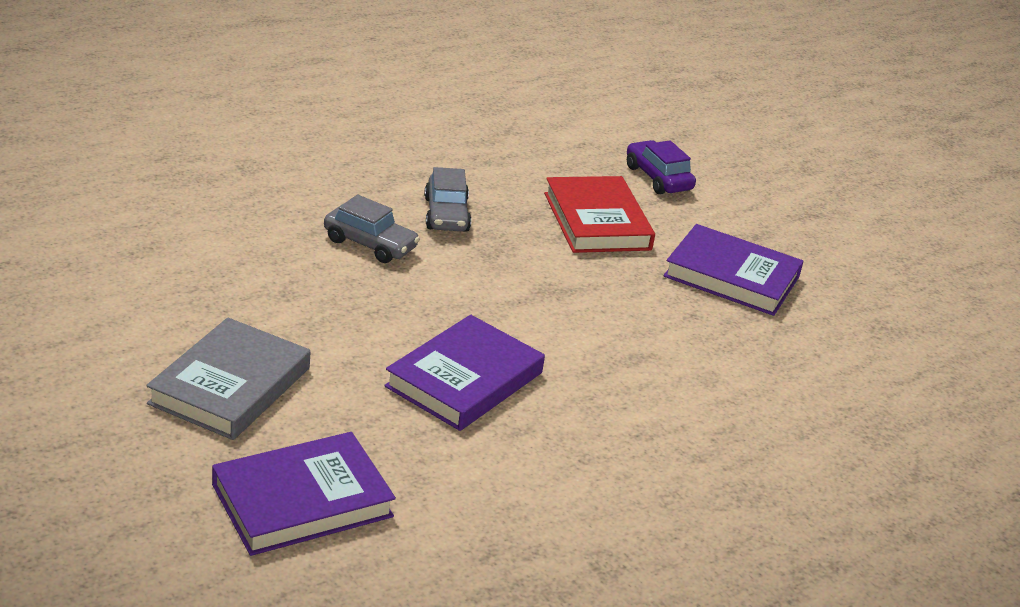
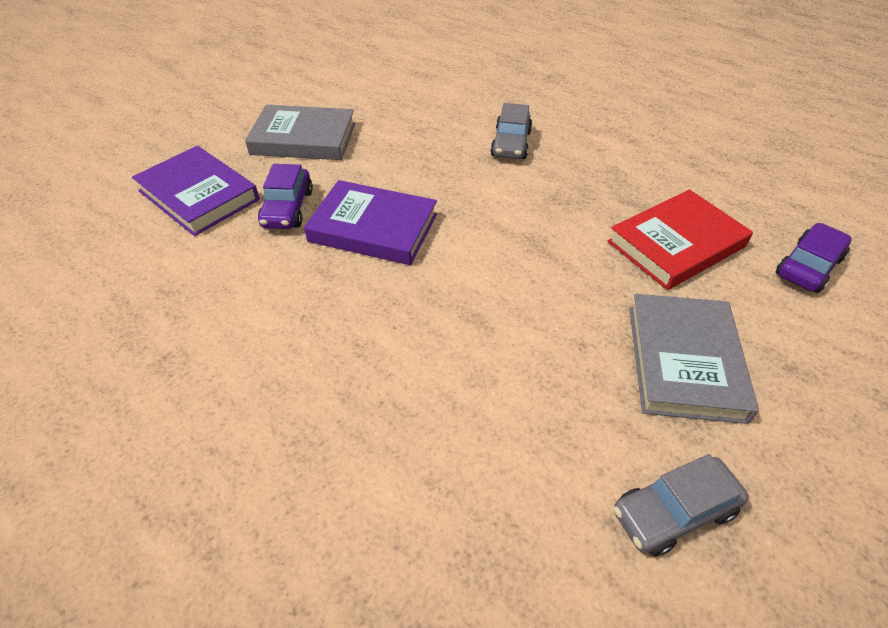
camera: 75 degrees right, 15 degrees up
(385, 432) = (288, 208): none -> purple car
(446, 215) = (589, 165): grey car -> grey car (673, 512)
(731, 277) = (684, 361): purple book -> grey book

